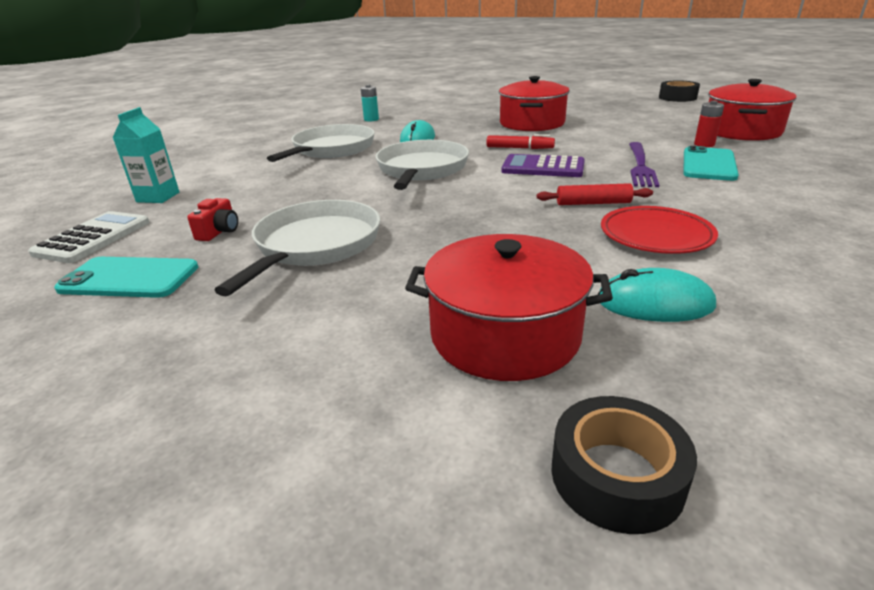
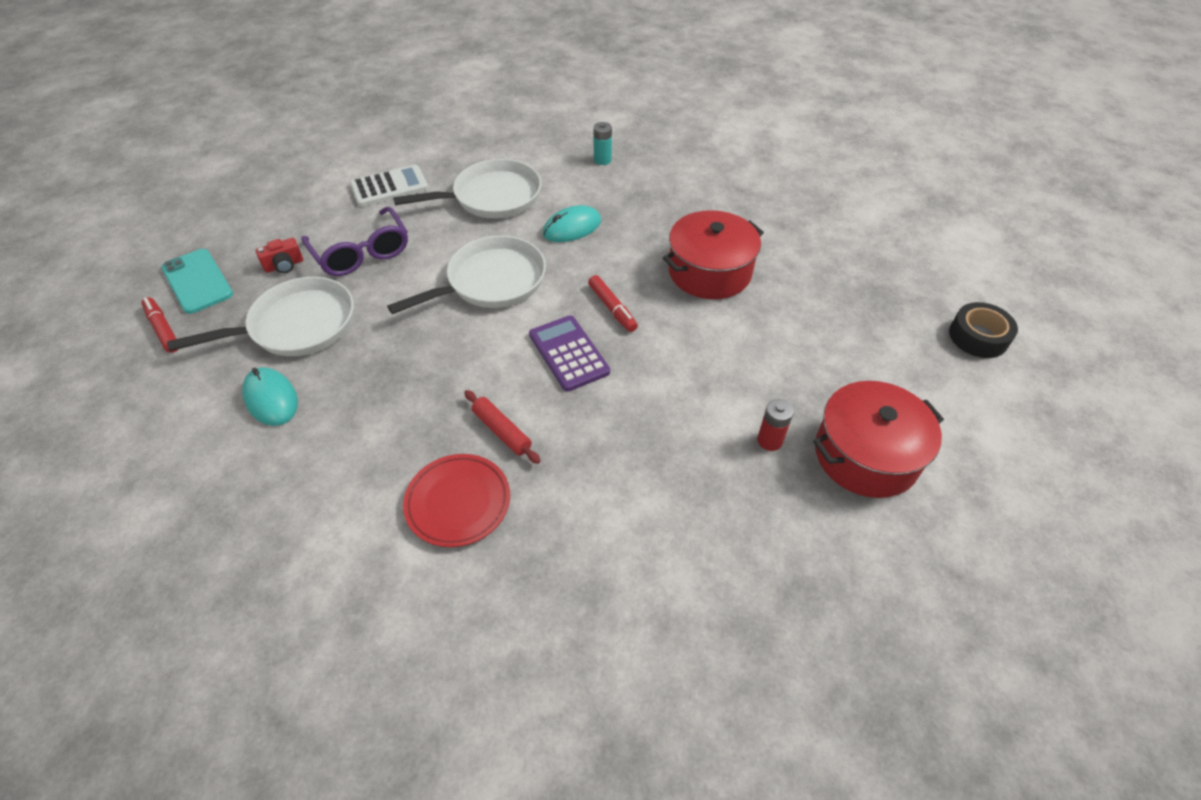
camera: 45 degrees right, 20 degrees up
(93, 238) = (235, 220): white calculator -> white calculator (389, 187)
(154, 317) = (163, 329): none -> red marker
(158, 197) = (315, 191): turquoise carton -> none
(283, 199) = (361, 252): none -> purple glasses
(505, 335) = (238, 492): red pot -> none
(616, 476) = (127, 607): black tape -> none
(640, 166) = (638, 419): purple fork -> none
(654, 303) = (330, 549): turquoise mouse -> turquoise mouse (271, 399)
(709, 164) = (694, 470): turquoise phone -> none

